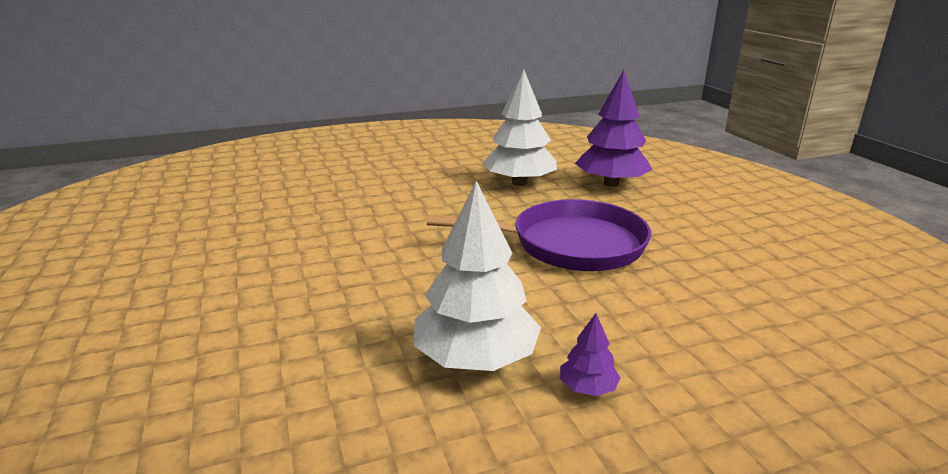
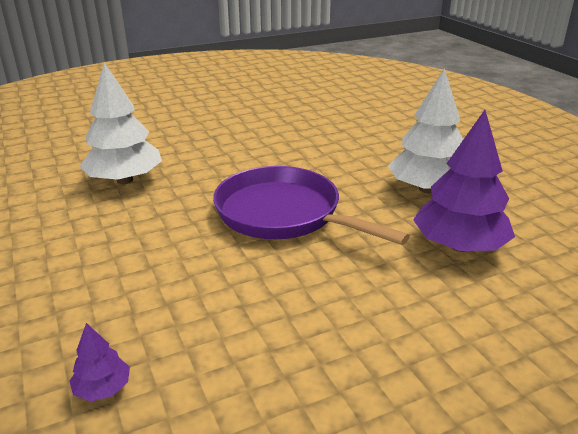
camera: 85 degrees right, 5 degrees up
(570, 245) = (284, 214): purple pan -> purple pan turned 135 degrees clockwise
(587, 388) = (82, 215): purple tree -> purple tree (103, 388)

